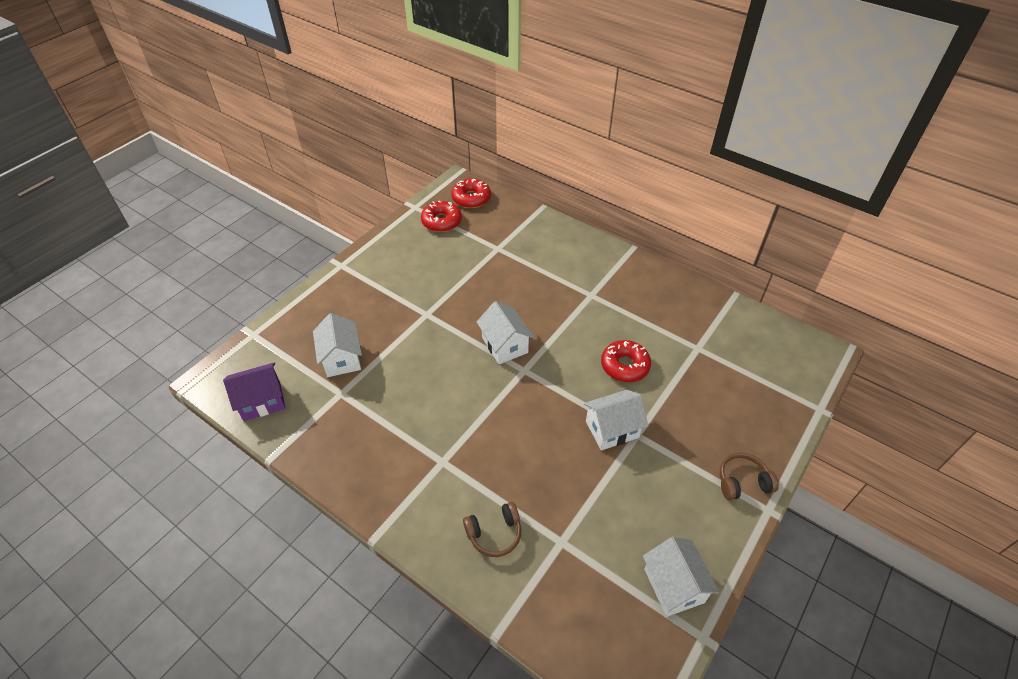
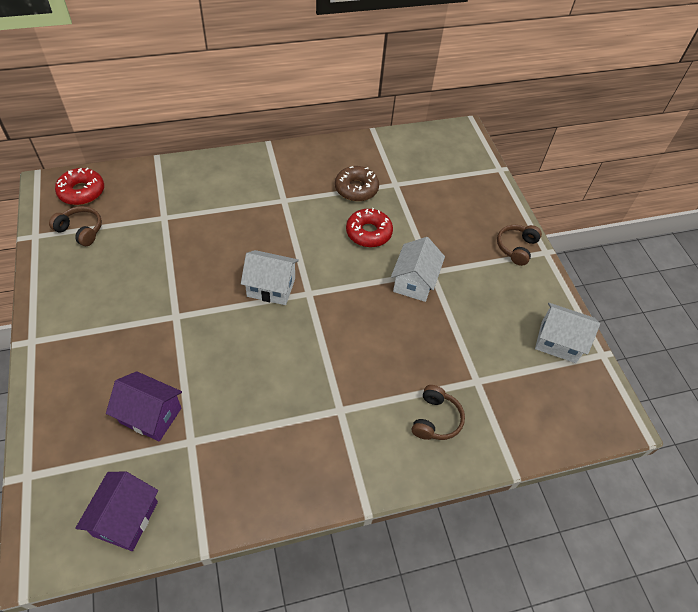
camera: 55 degrees left, 5 degrees up
(341, 358) = (150, 415): white house -> purple house
(441, 221) = (80, 230): red donut -> brown headphones
(659, 327) = (356, 188): none -> brown donut

